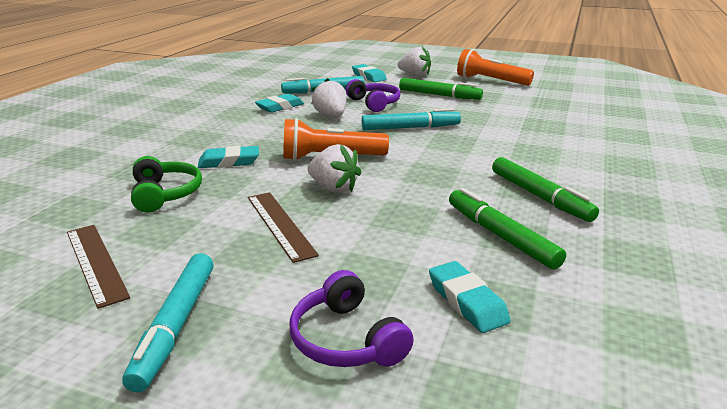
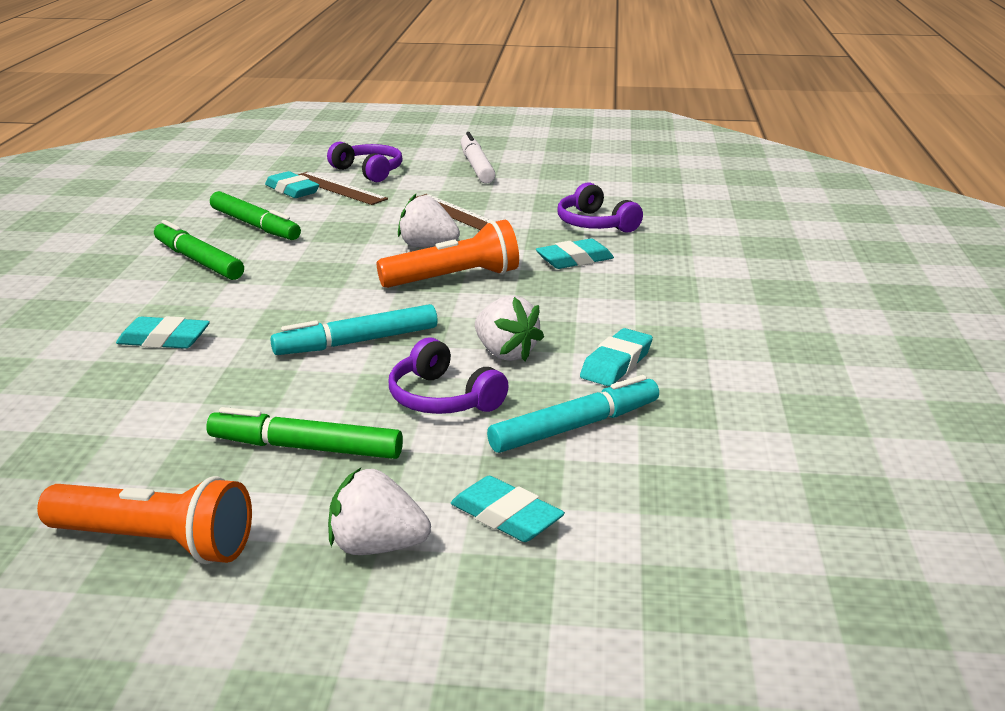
camera: 165 degrees right, 0 degrees up
(96, 263) = (573, 182): brown ruler -> brown ruler (338, 188)
(165, 194) = (595, 224): green headphones -> purple headphones
(176, 326) = (476, 166): turquoise marker -> white marker
(529, 140) = (164, 339): none -> turquoise eraser

